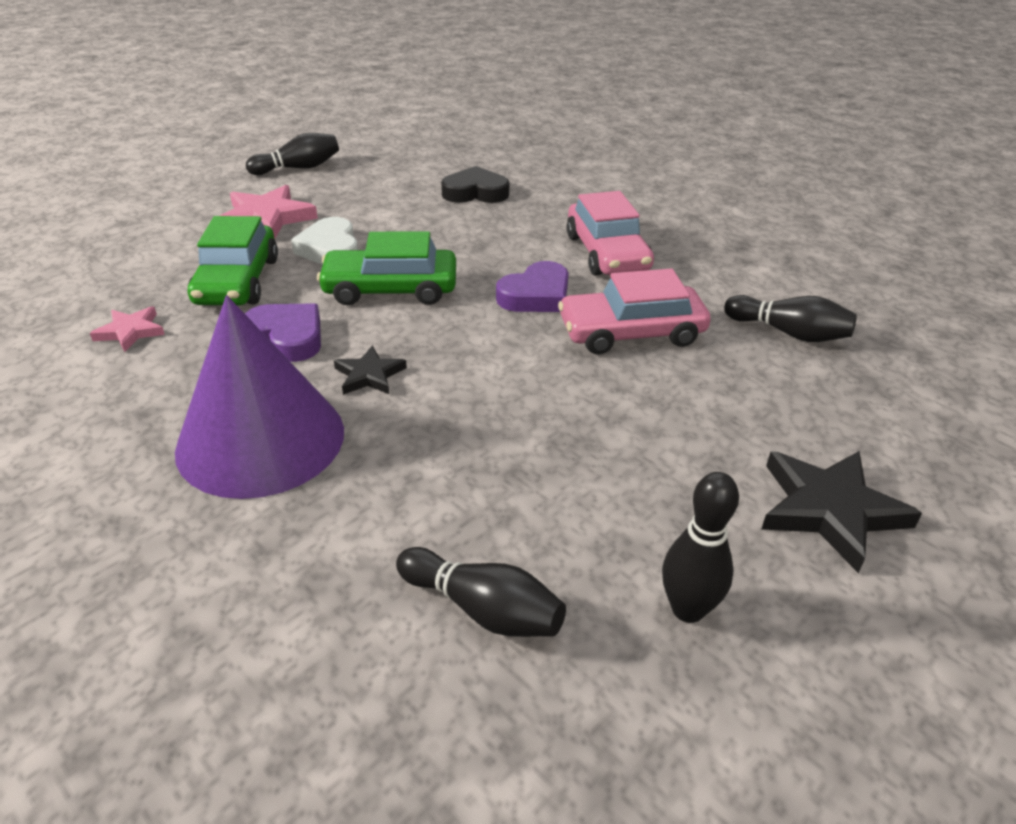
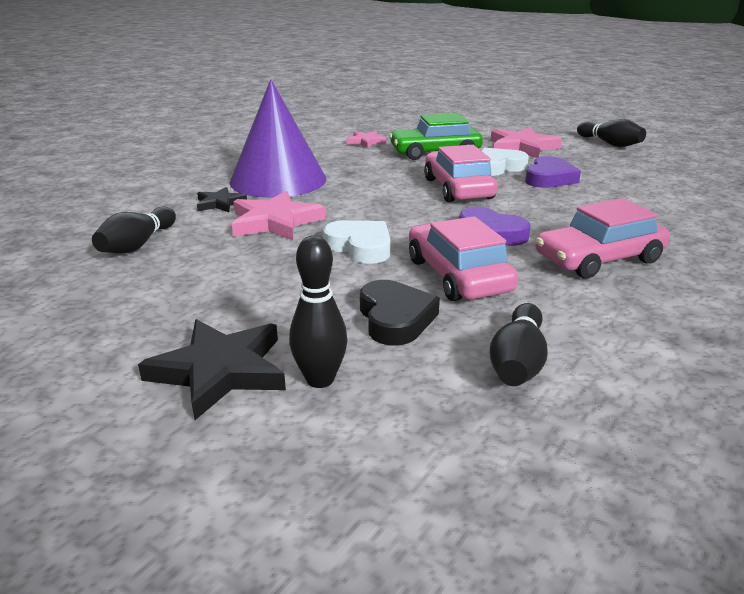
camera: 80 degrees right, 10 degrees down
(287, 337) = (380, 172): purple heart -> purple heart (549, 178)
(369, 375) = (349, 195): black star -> black star (220, 203)
(390, 289) = (458, 188): green car -> pink car
(441, 452) = (275, 222): none -> pink star
(475, 192) = (651, 198): black heart -> black heart (395, 318)
(547, 386) = (360, 247): none -> white heart
(688, 609) = (121, 305): black bowling pin -> black bowling pin (320, 379)

